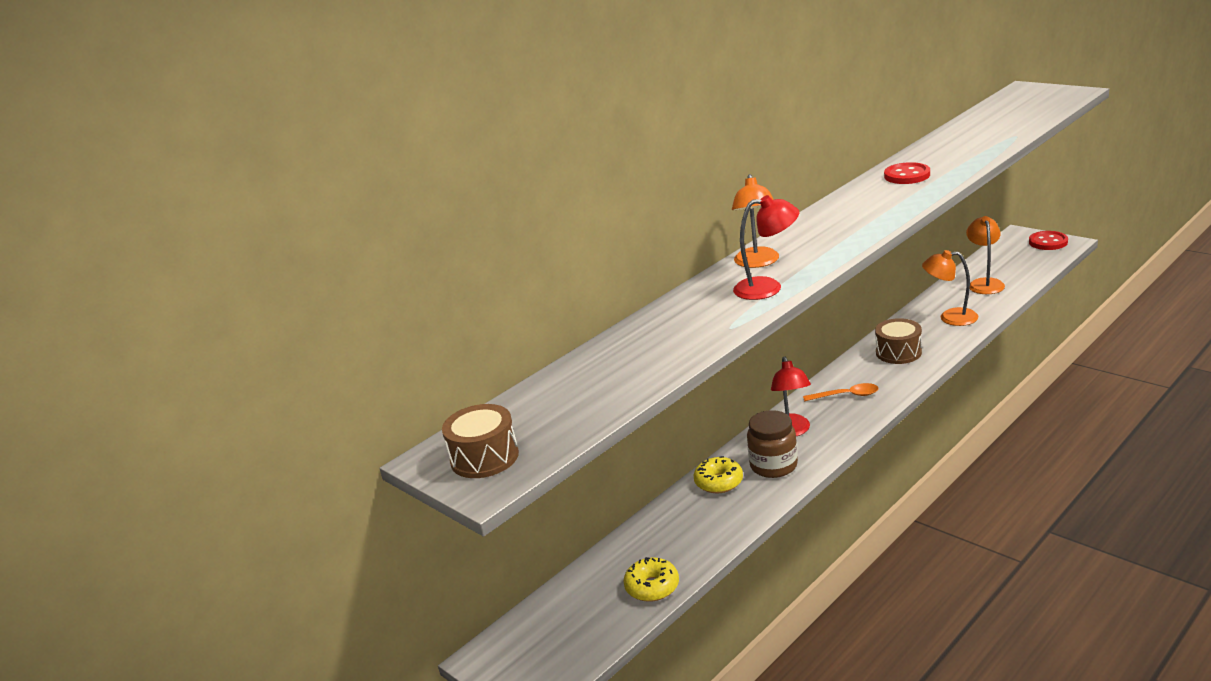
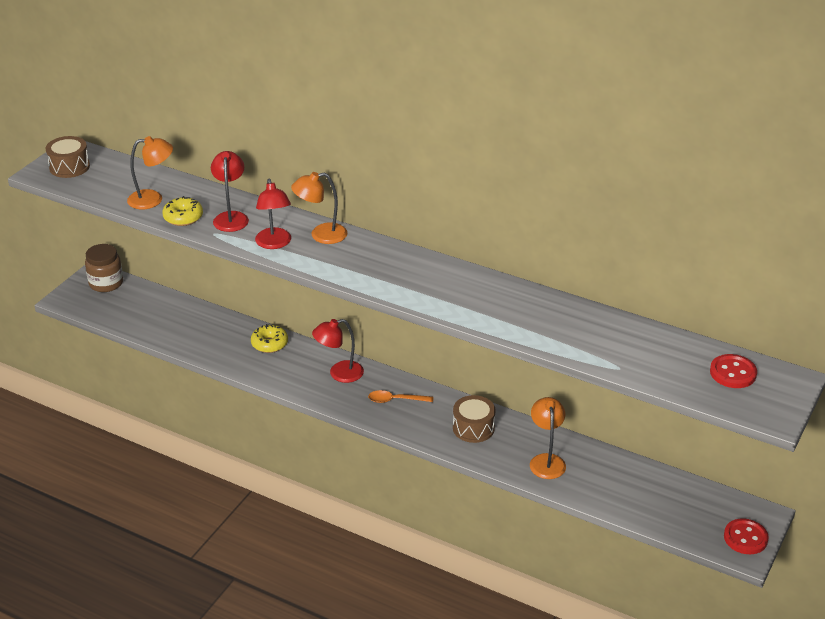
camera: 70 degrees right, 10 degrees up
(652, 587) = (153, 329): yellow donut -> yellow donut (183, 217)
(695, 318) = (231, 217): none -> red lamp
(773, 465) = (291, 368): brown jar -> brown jar (106, 283)
(846, 395) = (395, 400): orange spoon -> orange spoon turned 105 degrees clockwise
(907, 175) = (506, 301): red button -> red button (733, 373)
(984, 283) = (628, 485): orange lamp -> orange lamp (153, 199)

